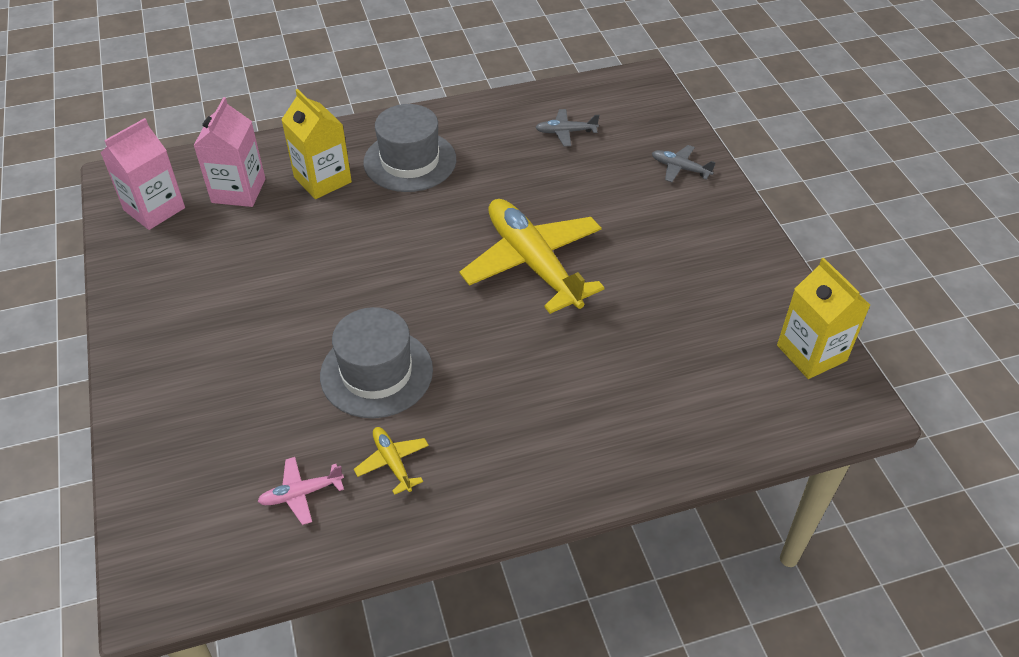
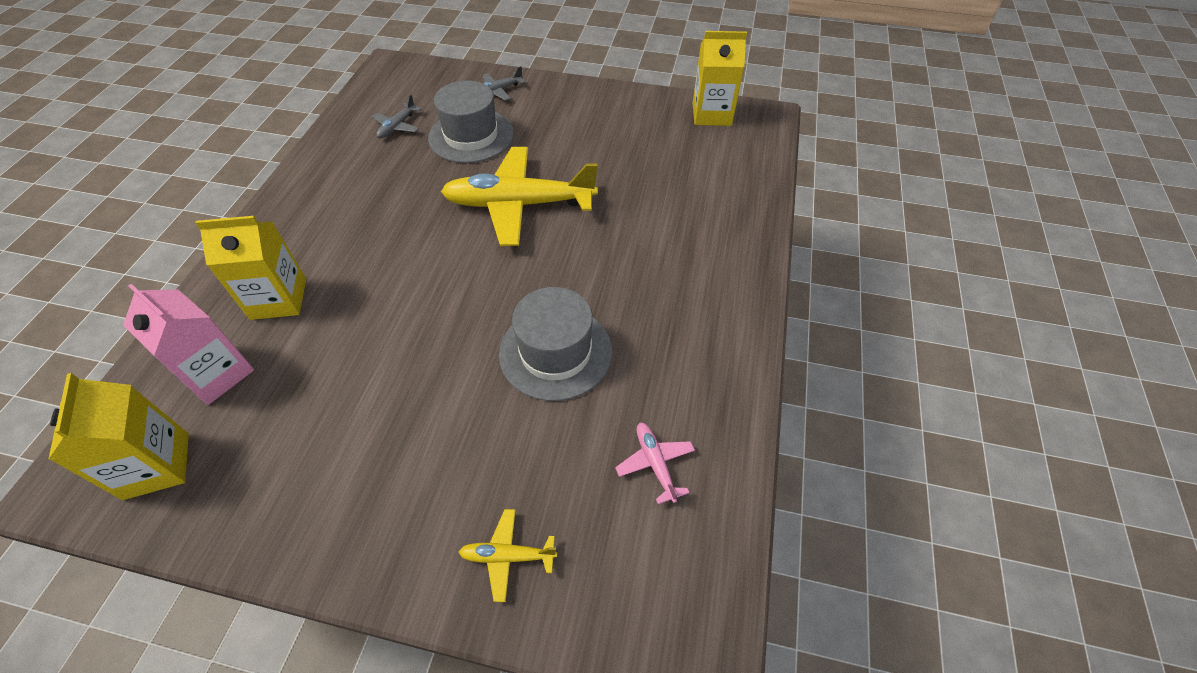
camera: 60 degrees left, 5 degrees up
(154, 209) = (156, 465): pink carton -> yellow carton
(301, 494) = (655, 463): pink plane -> pink plane turned 150 degrees clockwise
(392, 462) = (662, 380): yellow plane -> yellow plane (507, 556)
(410, 161) = (325, 228): grey hat -> grey hat (471, 136)

